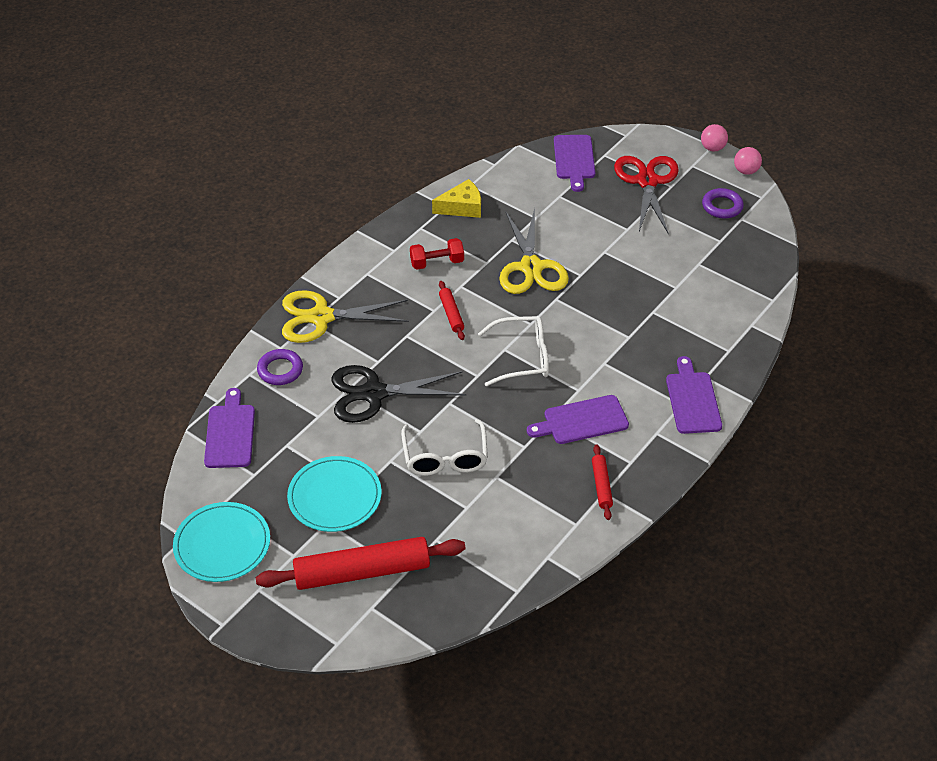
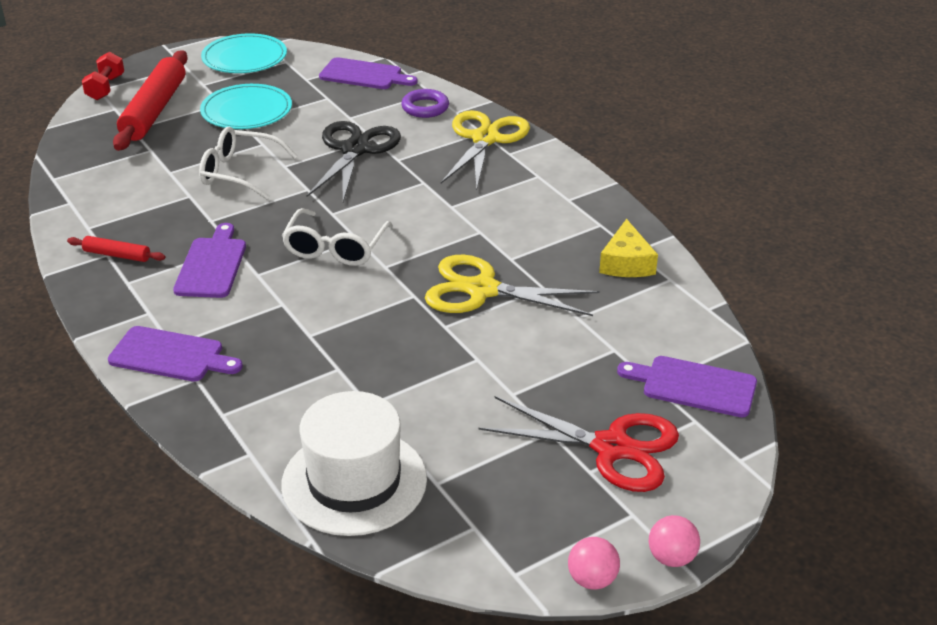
camera: 110 degrees right, 10 degrees down
(437, 263) = (530, 223): red dumbbell -> red dumbbell (105, 88)
(451, 314) = (437, 216): red rolling pin -> none
(722, 206) = (514, 514): purple ring -> none
(742, 273) = (354, 481): none -> white hat

